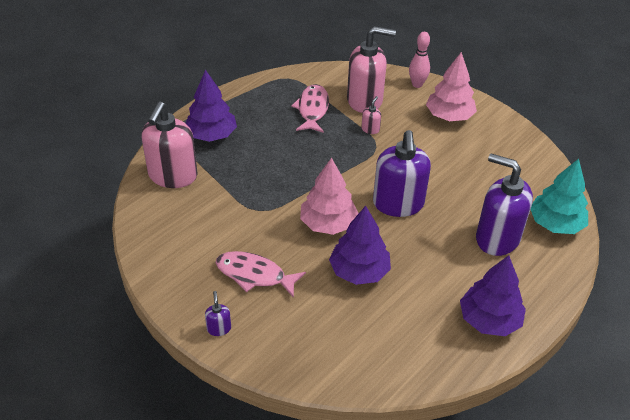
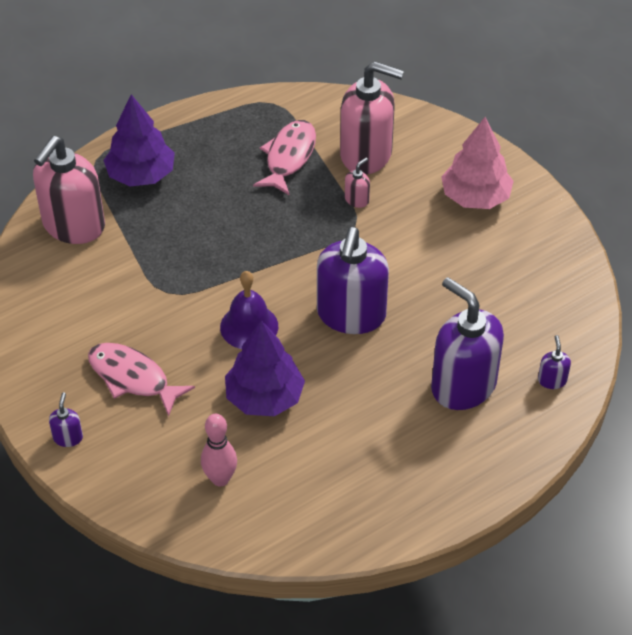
camera: 15 degrees right, 5 degrees up
(328, 224) = (249, 326): pink tree -> purple bell
(417, 84) = (450, 140): pink bowling pin -> pink bowling pin (220, 479)
(489, 320) = (404, 491): purple tree -> none
(555, 224) = (552, 380): turquoise tree -> purple soap dispenser

